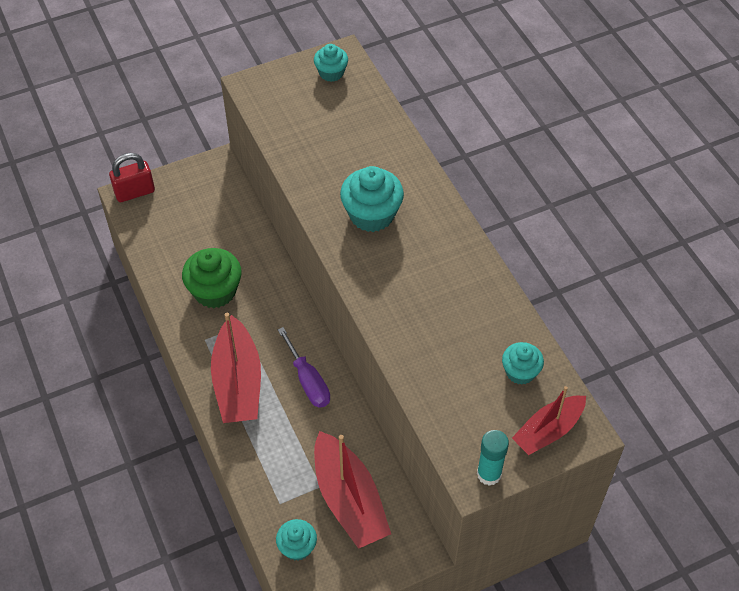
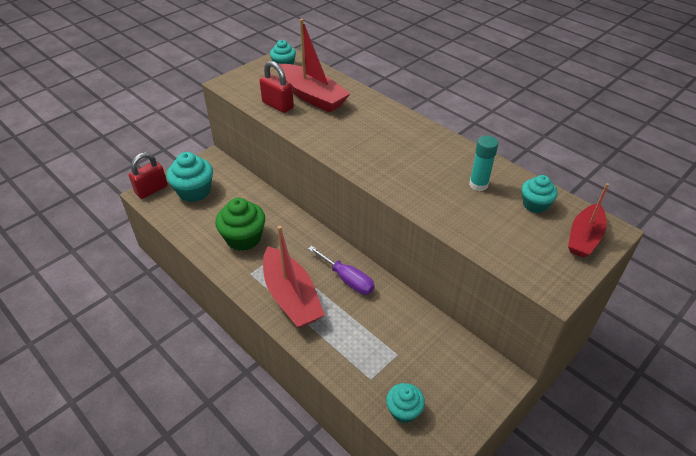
camera: 20 degrees left, 10 degrees down
(296, 138) = (278, 105): none -> red padlock
(349, 500) = (426, 357): red boat -> red boat (312, 96)
(371, 214) = (360, 136): turquoise cupcake -> turquoise cupcake (194, 191)
(489, 474) = (563, 281): turquoise glue stick -> turquoise glue stick (478, 185)

